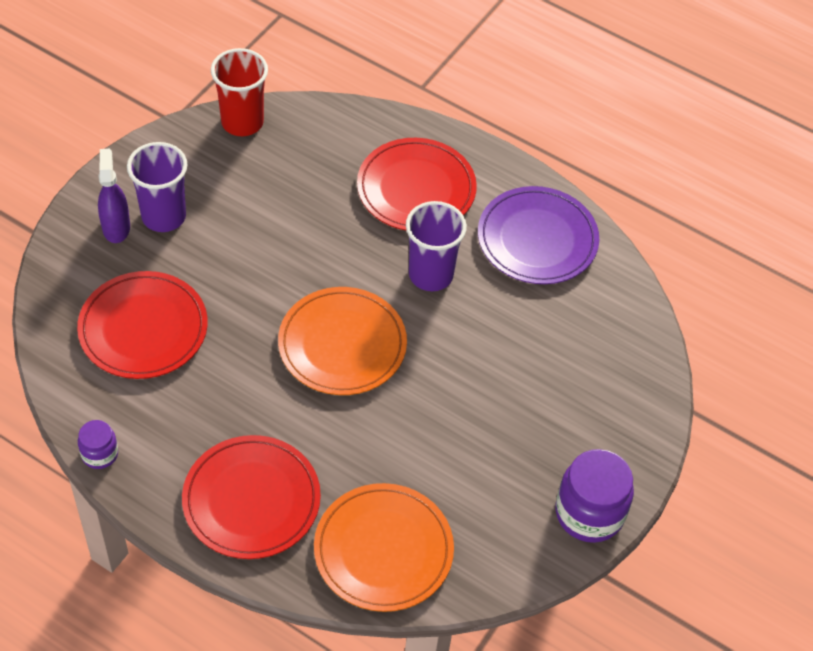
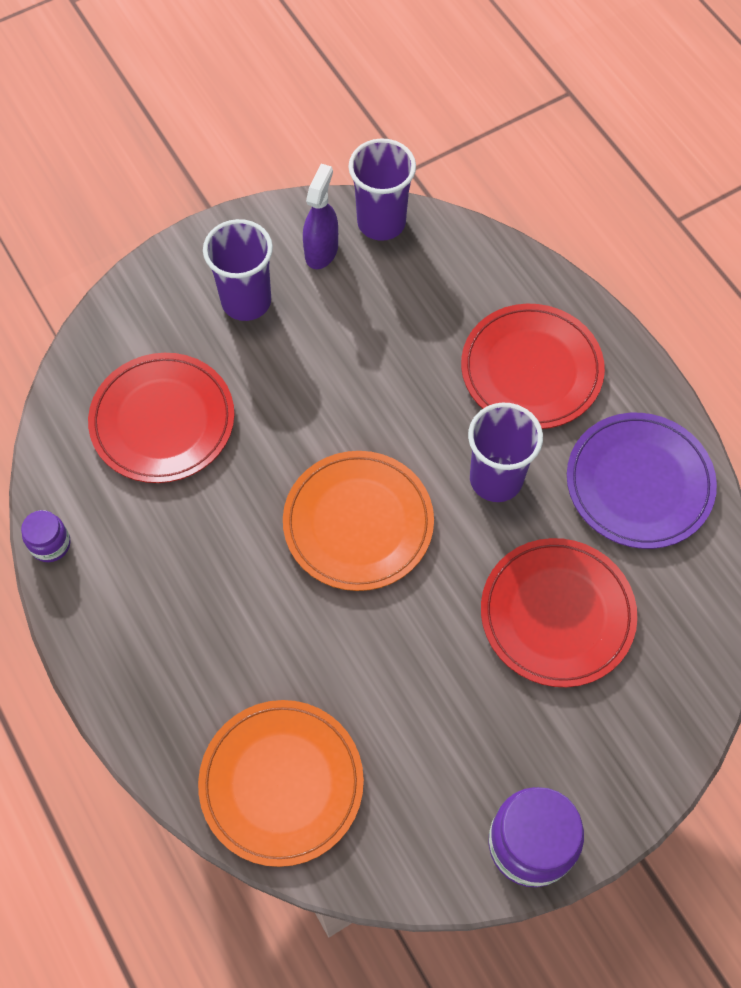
camera: 30 degrees right, 10 degrees up
(116, 227) = (192, 295): purple spray bottle -> purple spray bottle (321, 251)
(242, 122) = (381, 222): red cup -> purple cup
(251, 500) = (174, 663): red plate -> red plate (557, 614)

